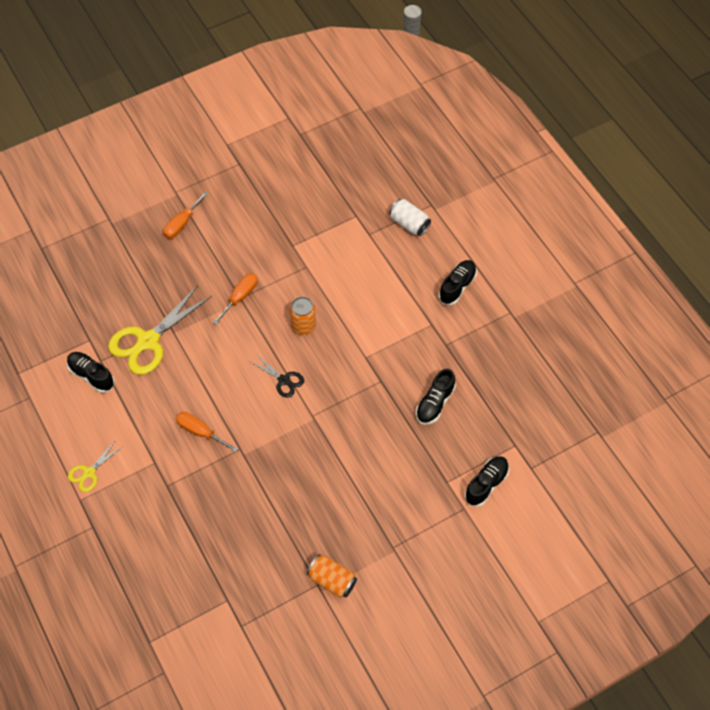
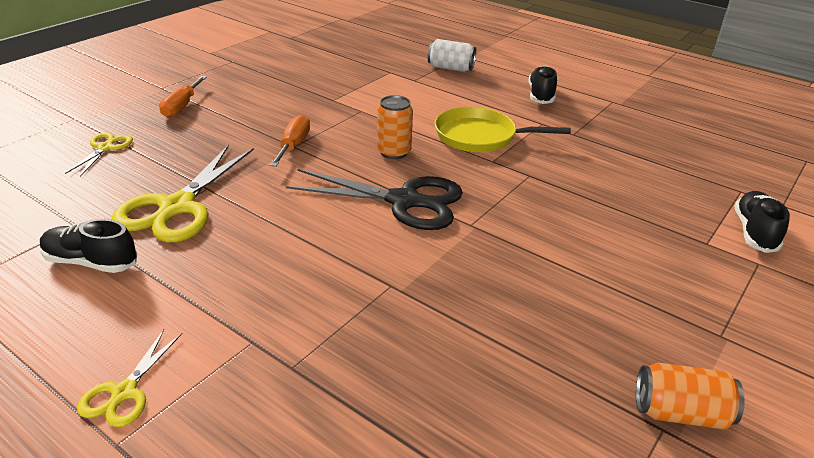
camera: 25 degrees left, 25 degrees down
(120, 263) = (105, 148): none -> yellow scissors
(200, 432) = (314, 282): orange screwdriver -> none
(283, 380) = (404, 201): black scissors -> black scissors, size x1.97
(374, 326) = (479, 136): none -> yellow pan
(435, 403) = (612, 179): black shoe -> none

